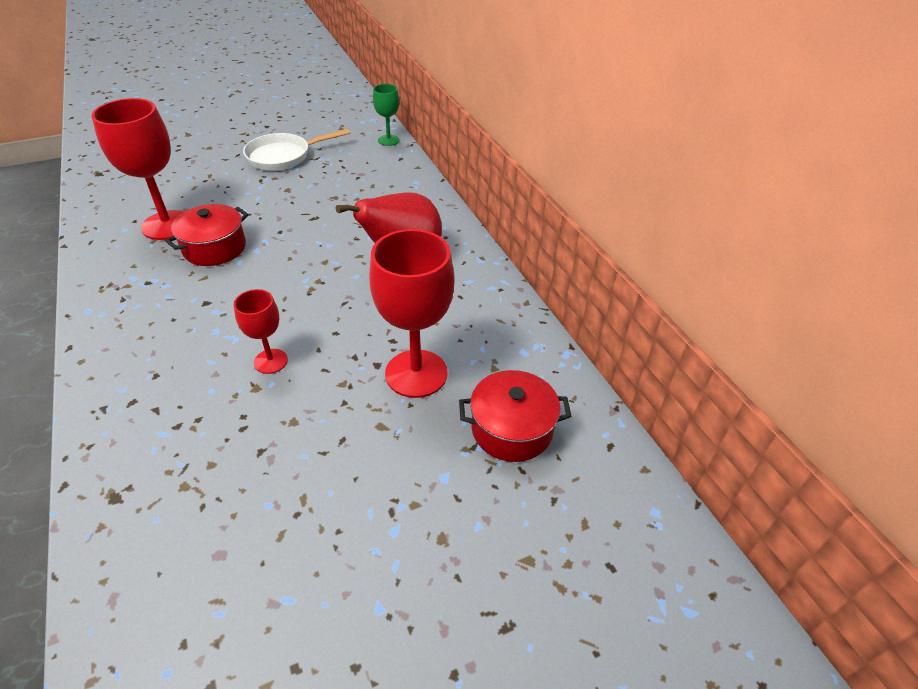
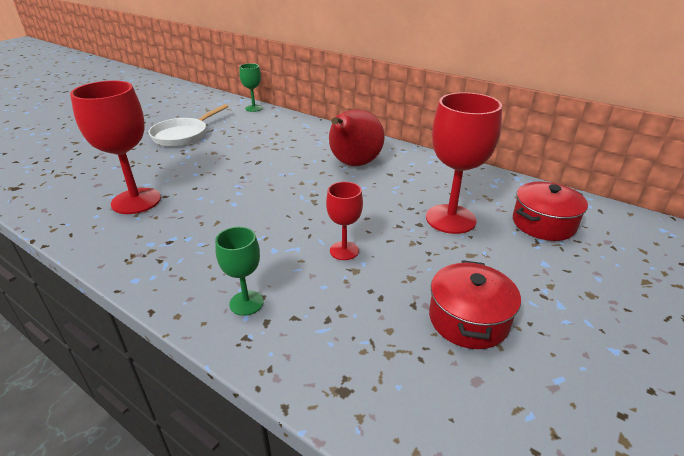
camera: 30 degrees left, 10 degrees down
(137, 375) = (246, 303): none -> green goblet
(214, 248) = (201, 202): red pot -> red pot (468, 319)

